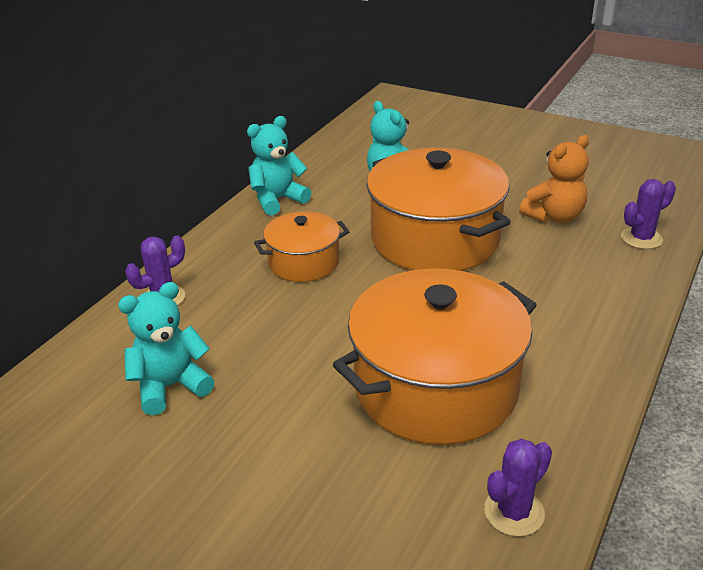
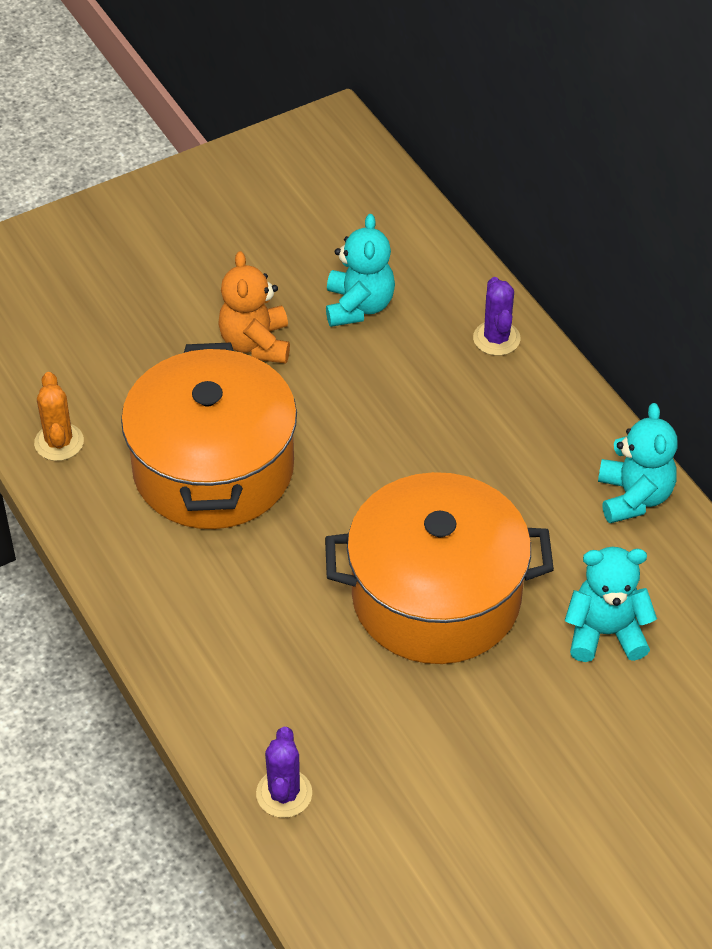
camera: 120 degrees right, 15 degrees up
(304, 262) = (478, 464): orange pot -> none
(514, 512) = (59, 442): purple cactus -> orange cactus
(554, 217) = (393, 741): orange teddy bear -> orange teddy bear (256, 343)

